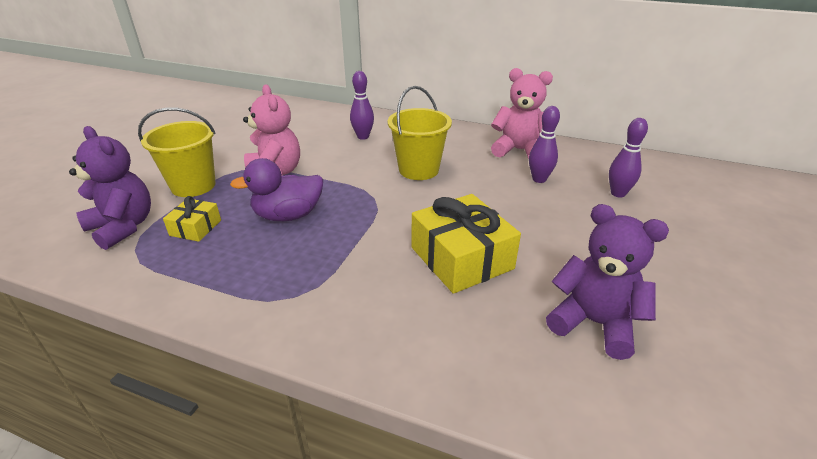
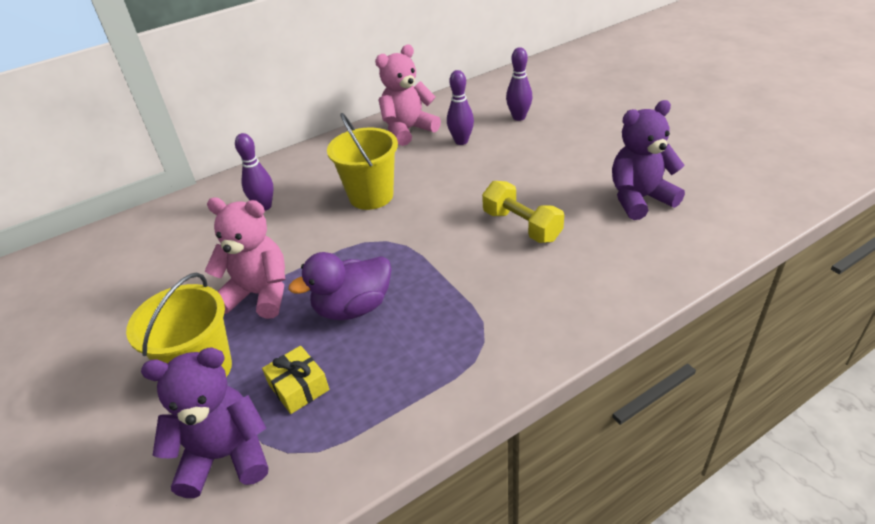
camera: 50 degrees left, 5 degrees up
(288, 215) = (353, 308): purple duck -> purple duck turned 45 degrees clockwise
(461, 258) = (521, 226): yellow gift -> yellow dumbbell

